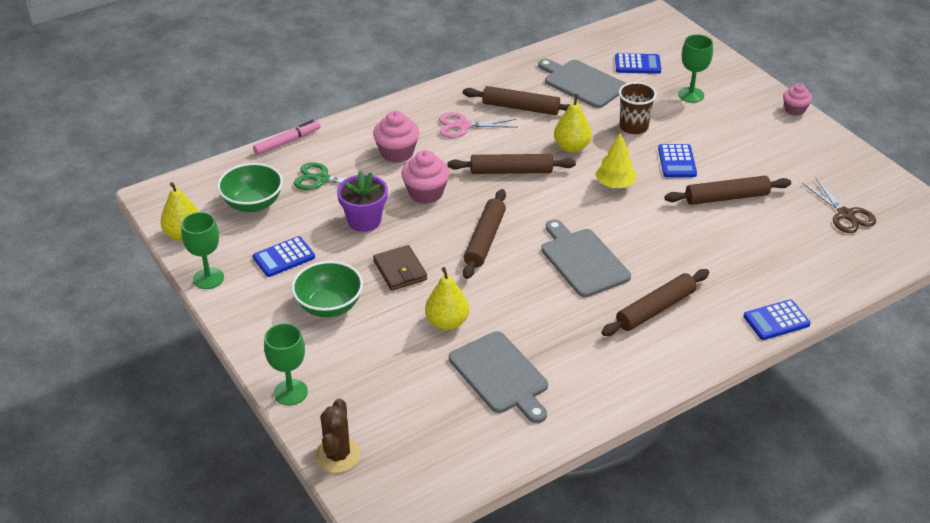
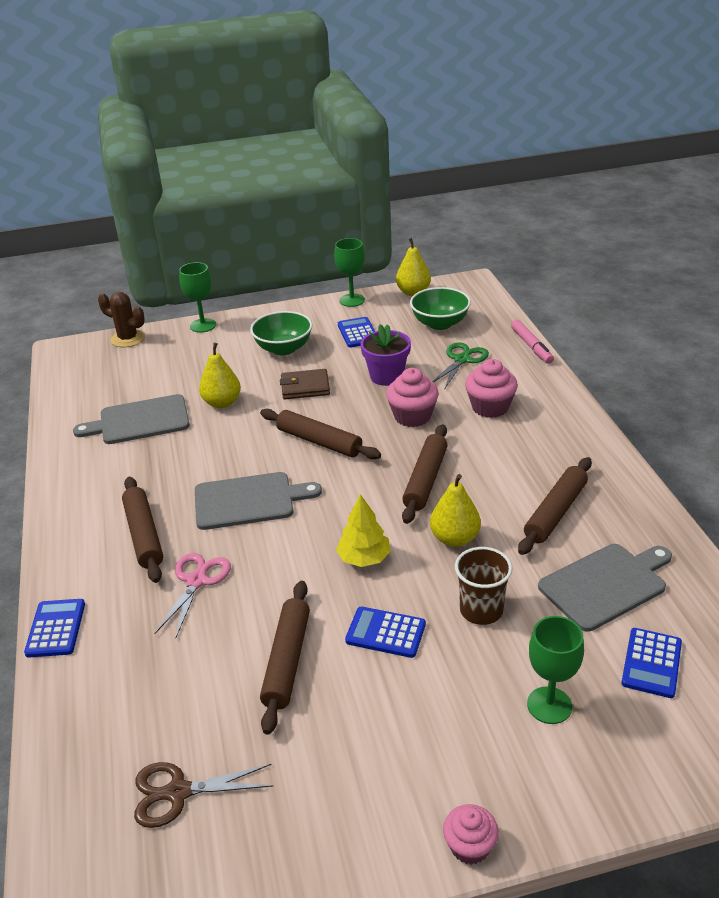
camera: 110 degrees right, 5 degrees down
(463, 126) = (527, 459): pink scissors -> pink scissors (196, 581)

